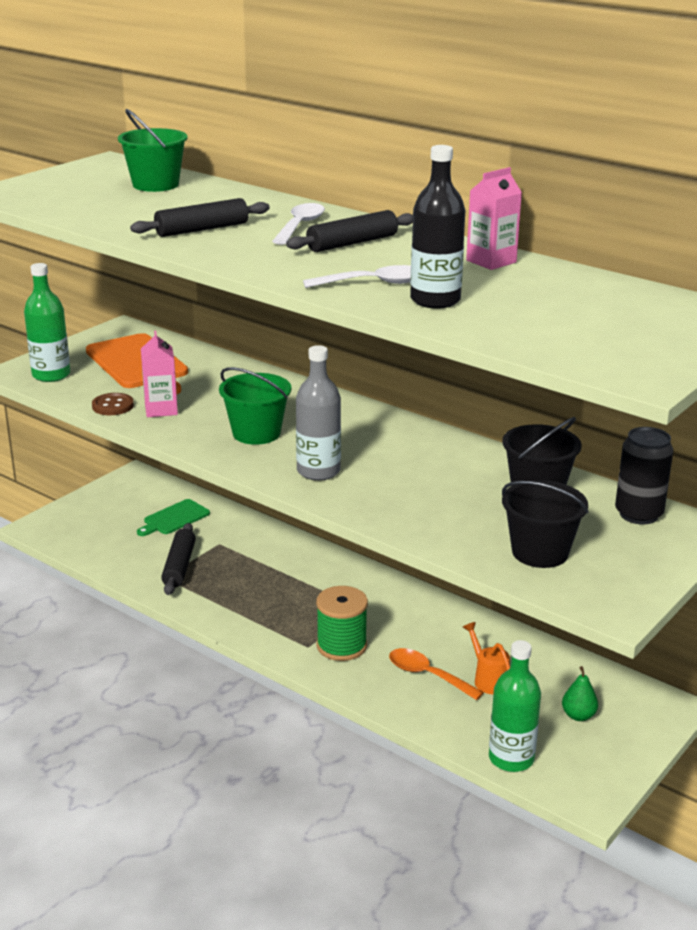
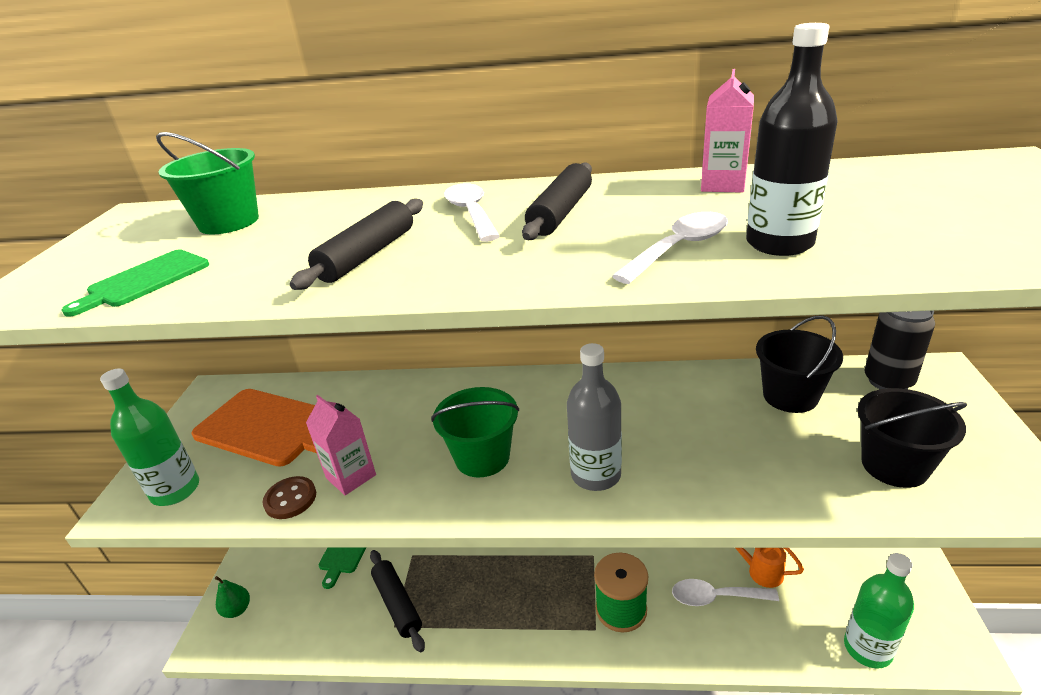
camera: 30 degrees left, 5 degrees up
(73, 204) = (145, 280): none -> green cutting board
(427, 675) = (715, 597): orange spoon -> white spoon
(578, 715) = (854, 566): green pear -> green pear (237, 609)

